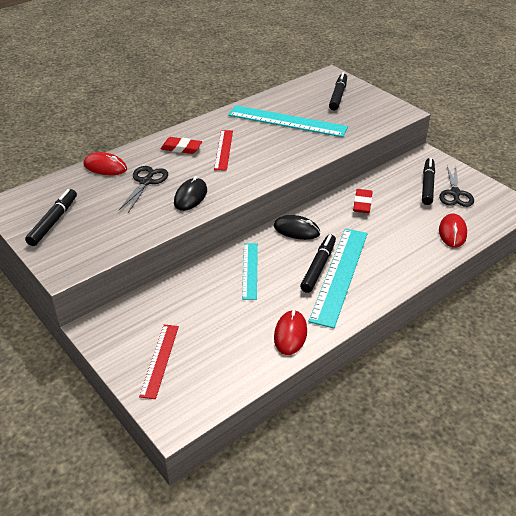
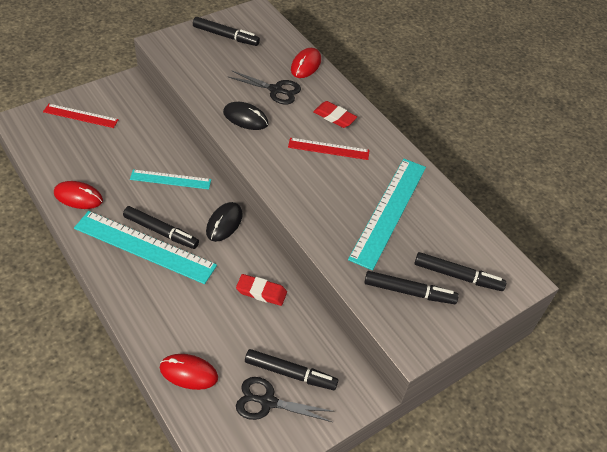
camera: 90 degrees right, 10 degrees up
(181, 148) = (334, 117): red eraser -> red eraser turned 75 degrees counterclockwise
(360, 113) = (409, 292): none -> black marker

